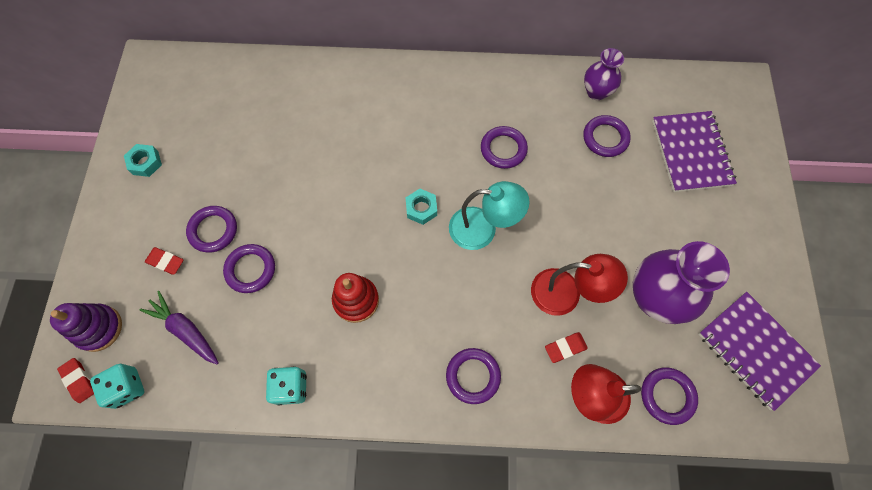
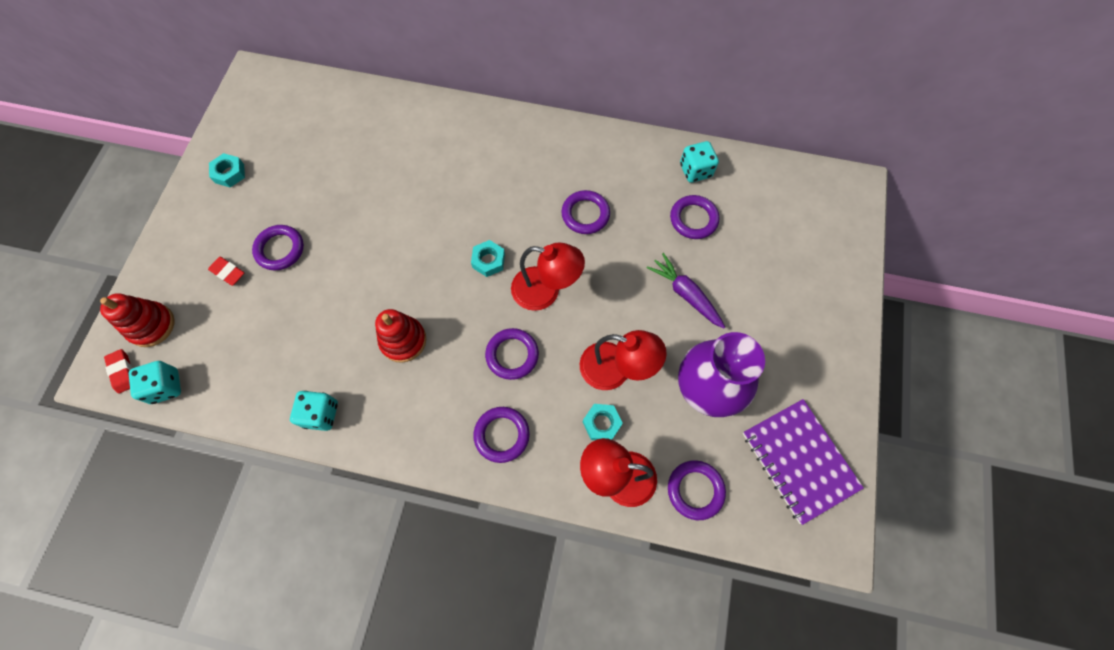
camera: 10 degrees right, 0 degrees up
(98, 328) = (151, 325): purple stacking toy -> red stacking toy
(186, 330) = (232, 341): purple carrot -> purple carrot (685, 294)
(250, 269) = (307, 293): purple ring -> purple ring (512, 355)
(483, 229) = (545, 291): turquoise lamp -> red lamp
(565, 348) = (601, 423): red eraser -> turquoise nut
(596, 92) = (695, 170): purple vase -> turquoise dice
(691, 153) = (780, 248): purple notebook -> none

